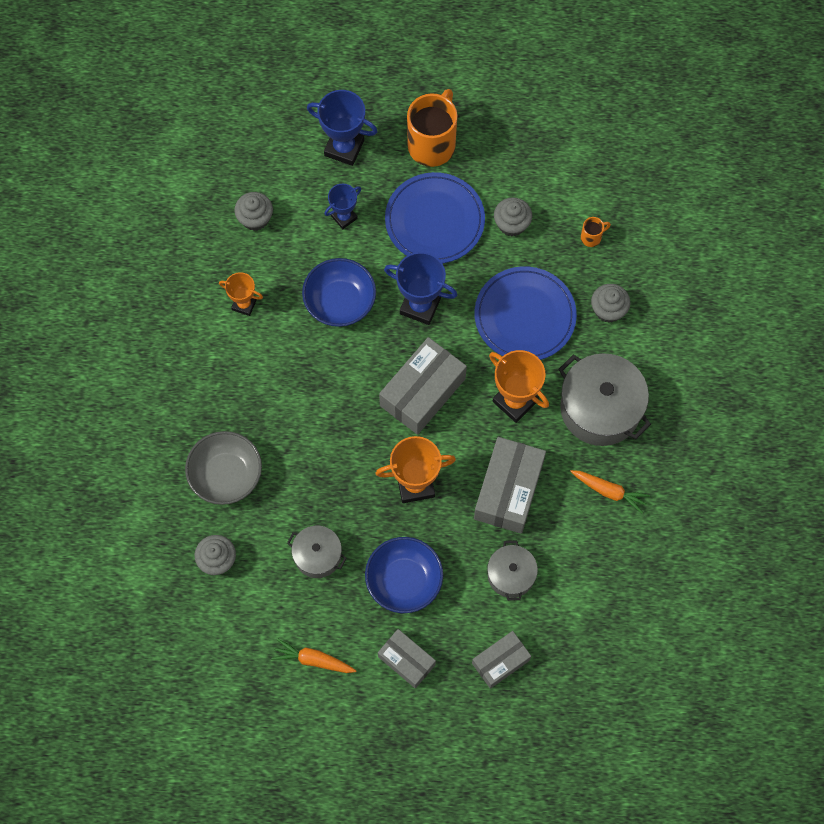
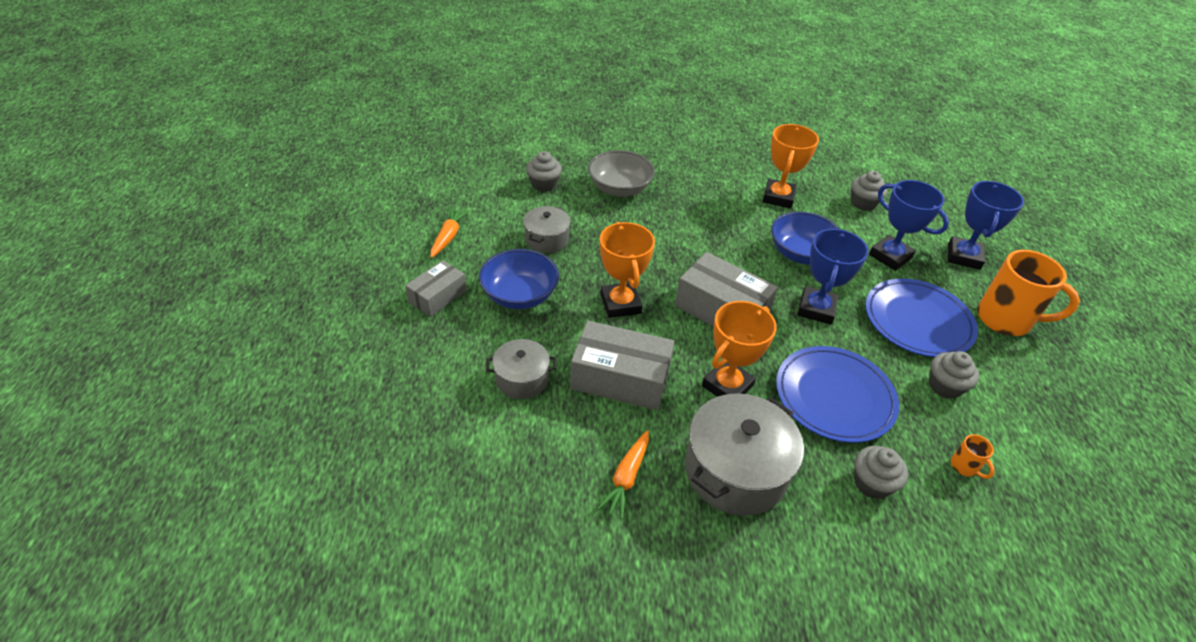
camera: 85 degrees right, 25 degrees down
(244, 304) = (778, 197): orange trophy -> orange trophy, size x1.65
(344, 217) = (890, 256): blue trophy -> blue trophy, size x1.65
(500, 661) = (424, 368): grey box -> none

